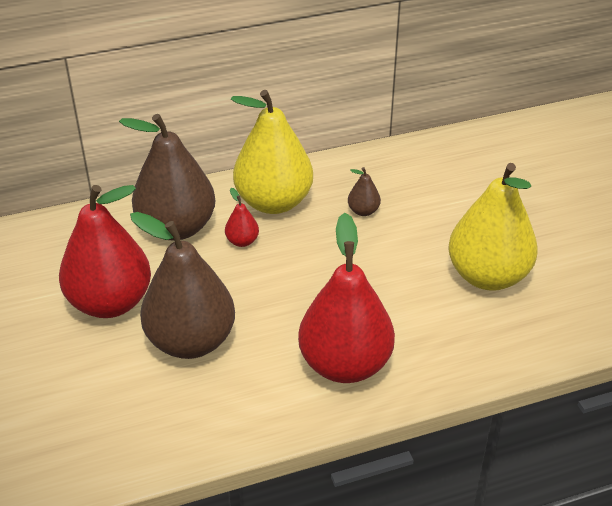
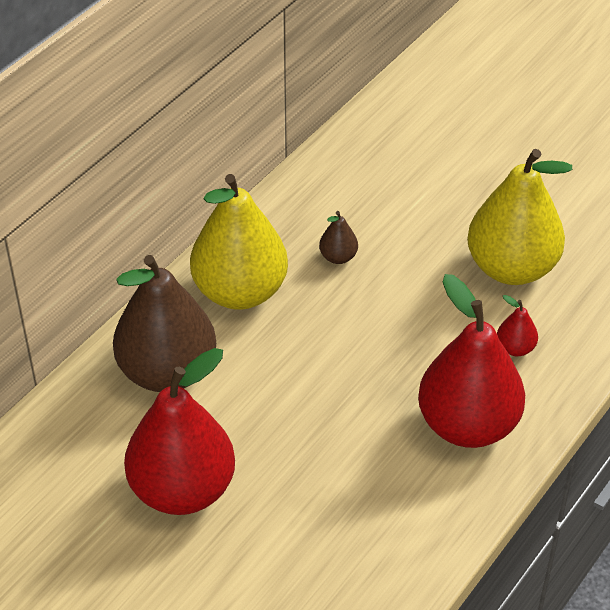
camera: 35 degrees left, 5 degrees up
(191, 341) = (305, 484): brown pear -> none
(242, 241) = (250, 352): red pear -> red pear (515, 348)

